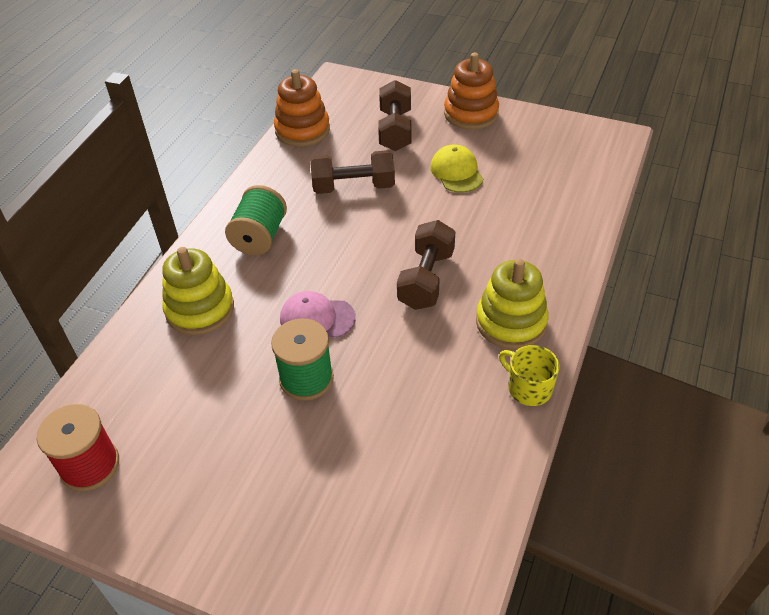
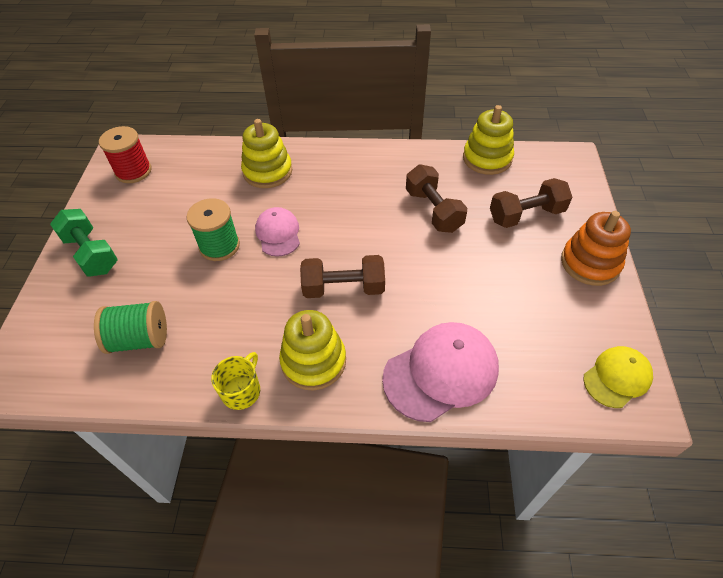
camera: 70 degrees right, 5 degrees up
(240, 533) = (91, 253): none -> green dumbbell
(259, 237) = (349, 176): green spool -> green spool (140, 339)
(302, 130) = (487, 158): orange stacking toy -> yellow stacking toy
(456, 172) = (493, 274): yellow cap -> yellow cap (617, 377)
(553, 236) = (441, 372): none -> pink cap

